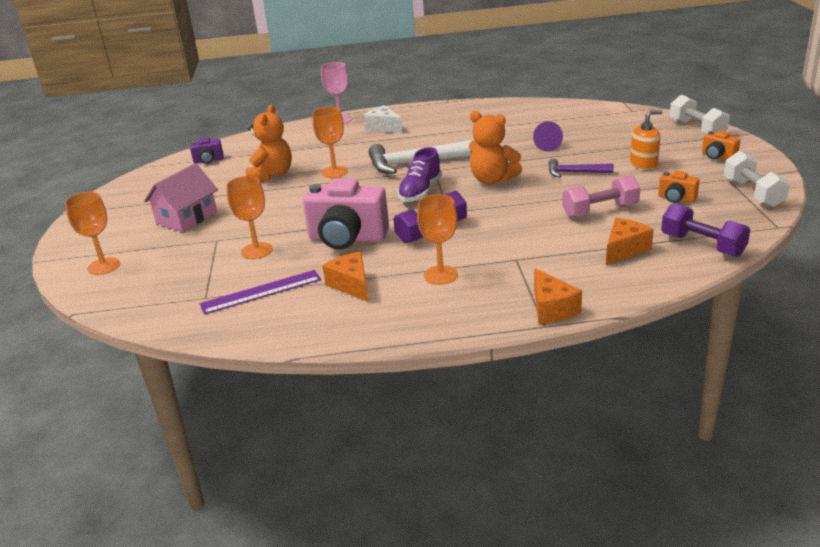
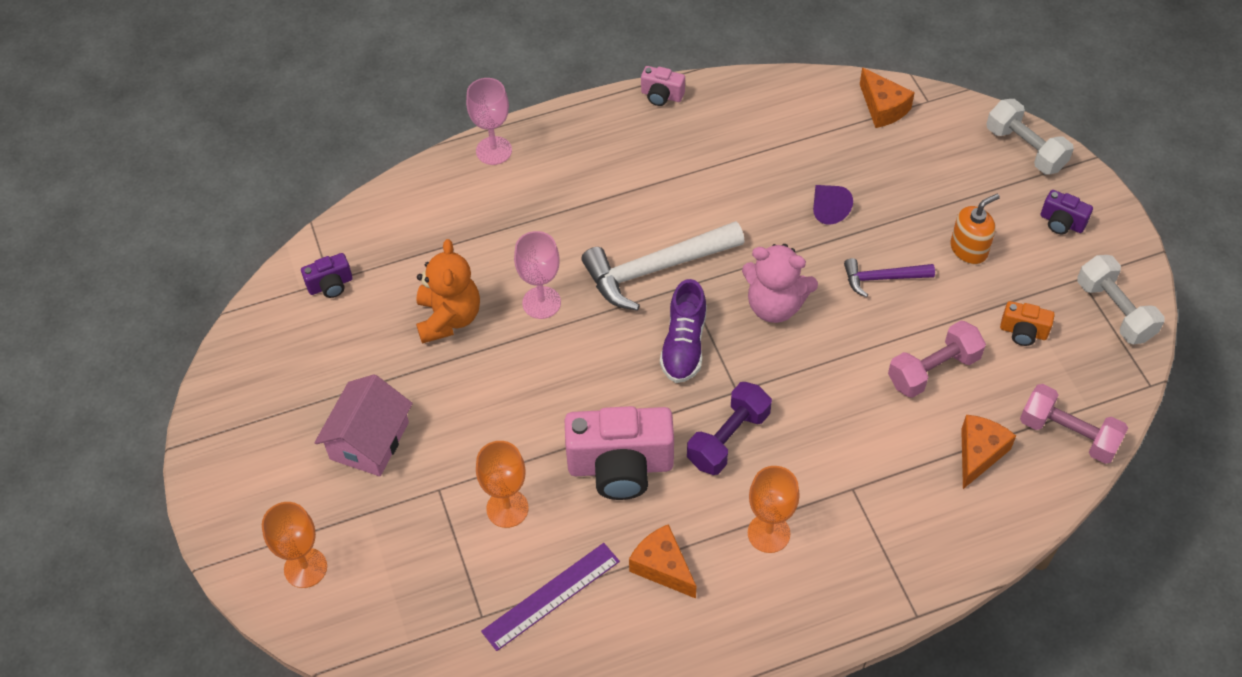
camera: 15 degrees left, 25 degrees up
(334, 172) = (541, 302): orange goblet -> pink goblet
(383, 127) = (571, 170): white cheese -> none
(455, 105) = (661, 95): none -> pink camera
(492, 180) = (775, 305): orange teddy bear -> pink teddy bear
(551, 308) = (918, 583): orange cheese -> orange cheese (883, 108)
(702, 245) = (1068, 434): purple dumbbell -> pink dumbbell
(718, 156) = (1061, 223): orange camera -> purple camera

